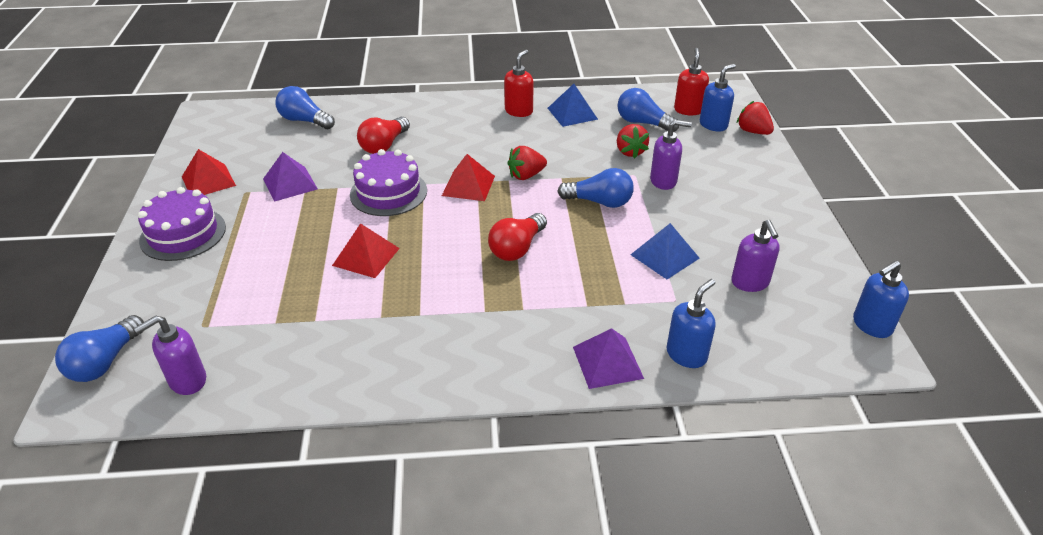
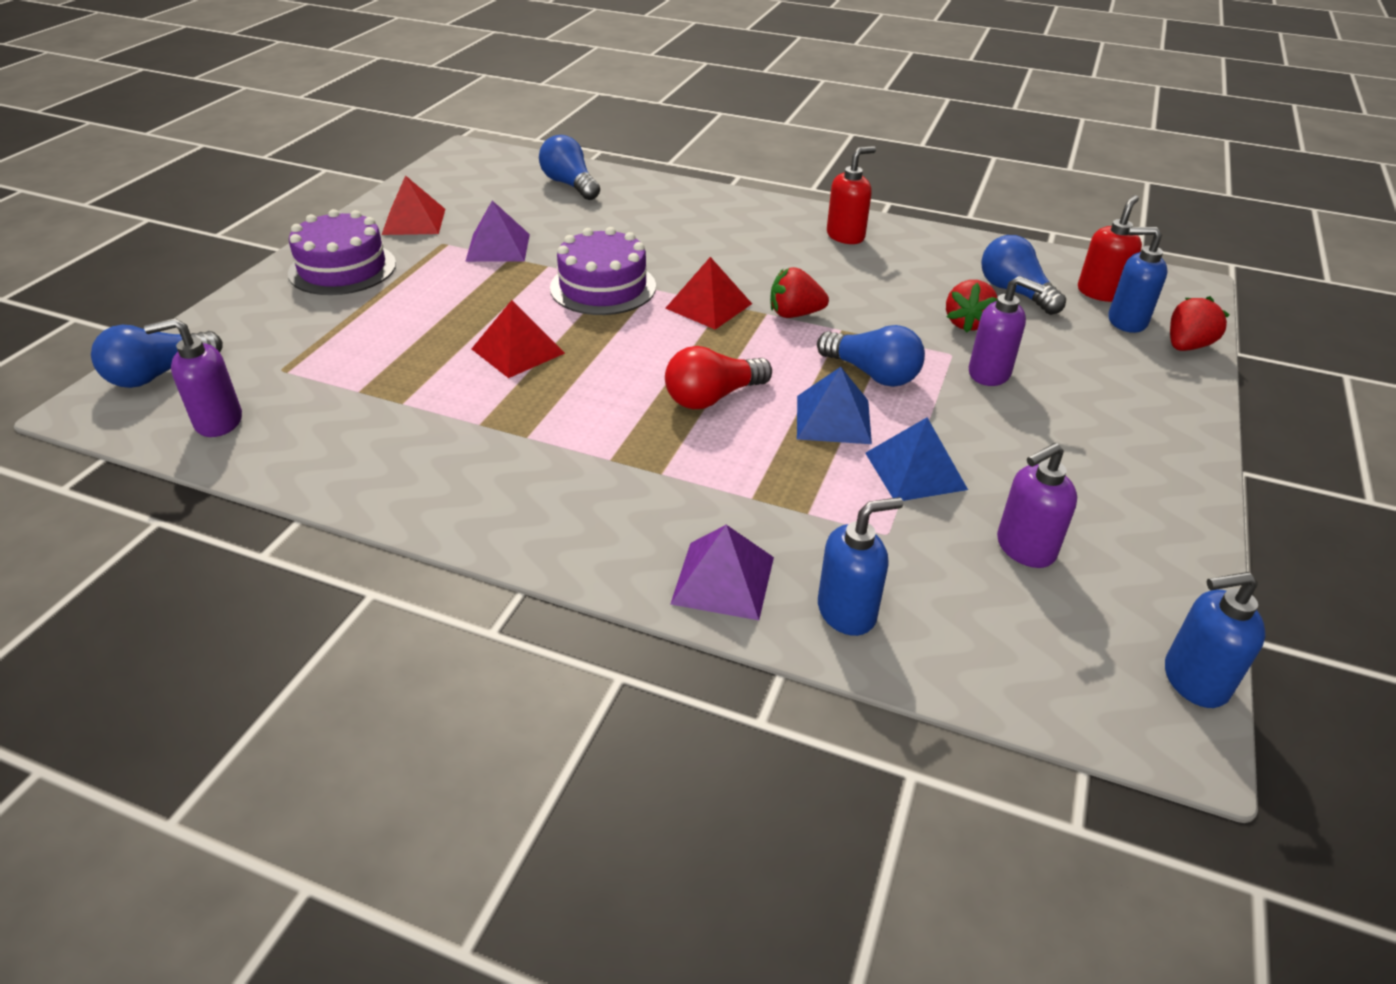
camera: 25 degrees right, 0 degrees up
(384, 145) = (640, 234): red light bulb -> none
(572, 113) = (919, 256): blue pyramid -> blue pyramid (833, 419)
(713, 125) = (1126, 321): blue soap dispenser -> blue soap dispenser turned 150 degrees counterclockwise
(750, 283) = (1024, 548): purple soap dispenser -> purple soap dispenser turned 45 degrees clockwise
(753, 131) = (1186, 346): red strawberry -> red strawberry turned 60 degrees clockwise

